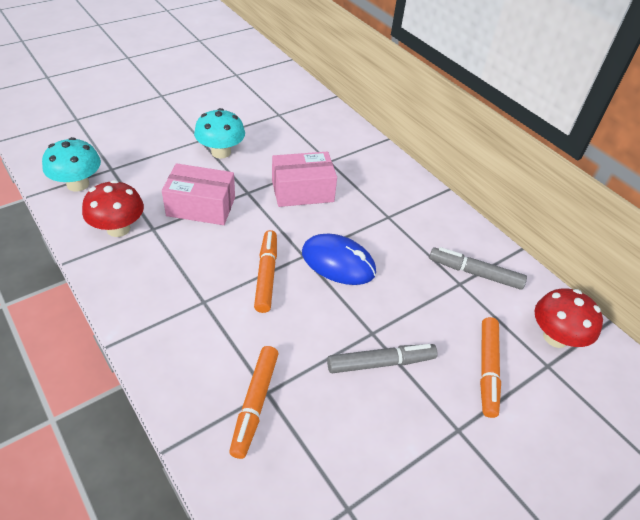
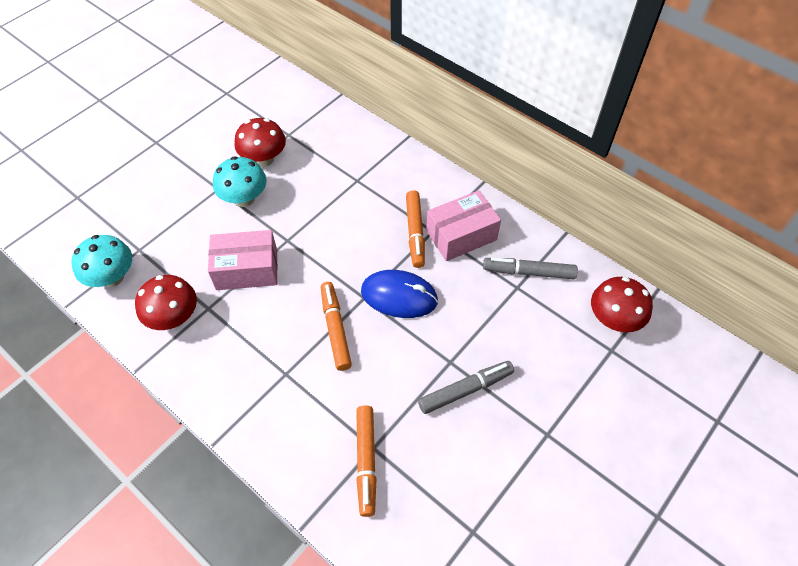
camera: 10 degrees left, 10 degrees up
(250, 127) = (264, 159): none -> red mushroom
(302, 191) = (341, 223): pink box -> pink box (461, 235)
(487, 369) = (560, 369): orange marker -> orange marker (415, 232)

